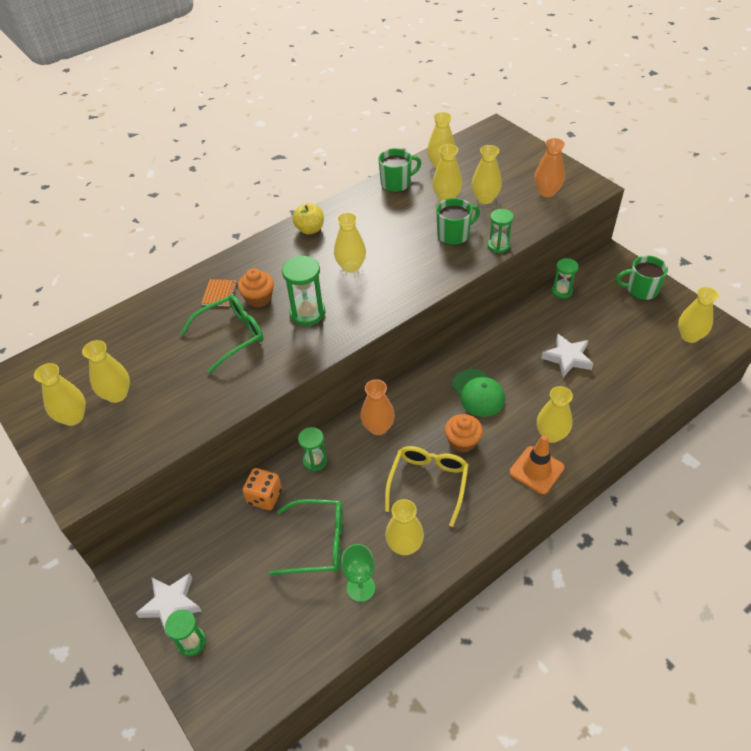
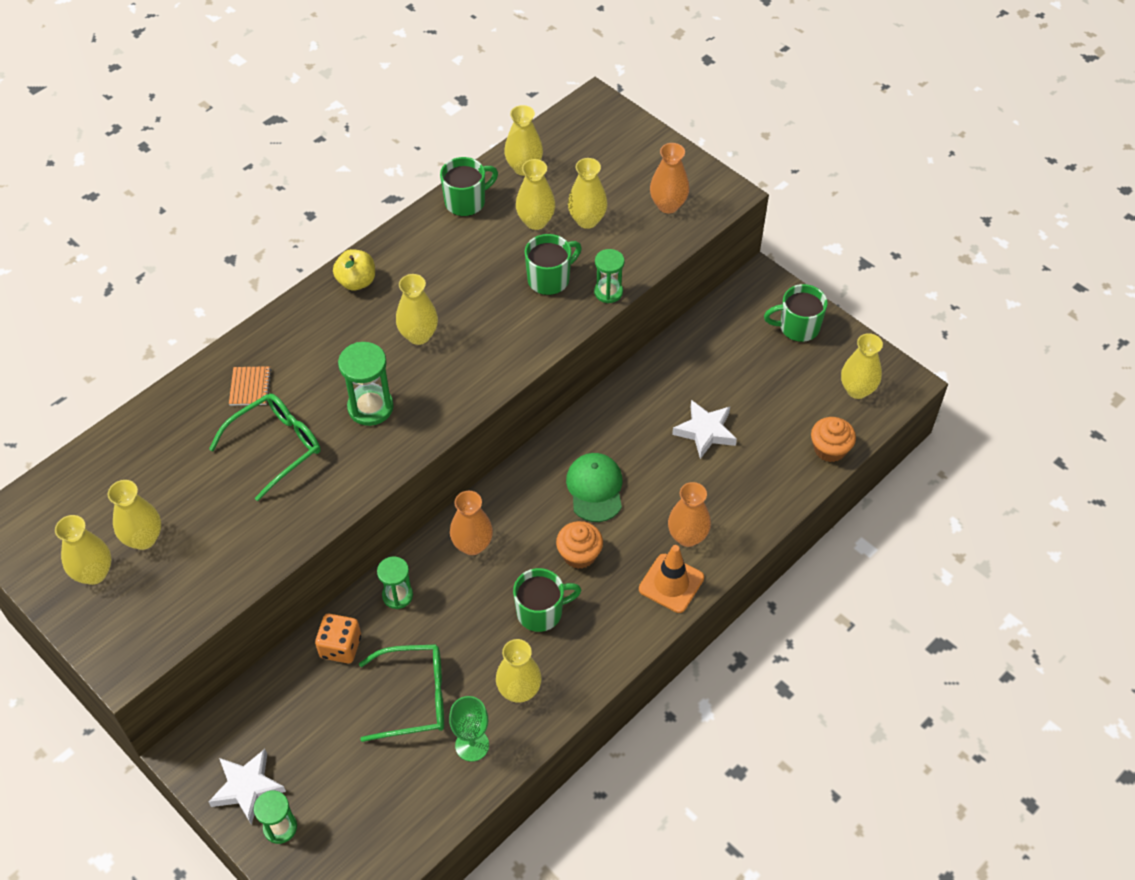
camera: 10 degrees left, 5 degrees up
(258, 298) = (303, 390): orange cupcake -> orange cupcake (830, 449)
(428, 483) = (541, 612): yellow glasses -> green mug
(478, 393) = (595, 488): green cap -> green cap turned 150 degrees counterclockwise
(551, 435) = (687, 536): yellow vase -> orange vase
(562, 291) = (696, 336): green hourglass -> none

